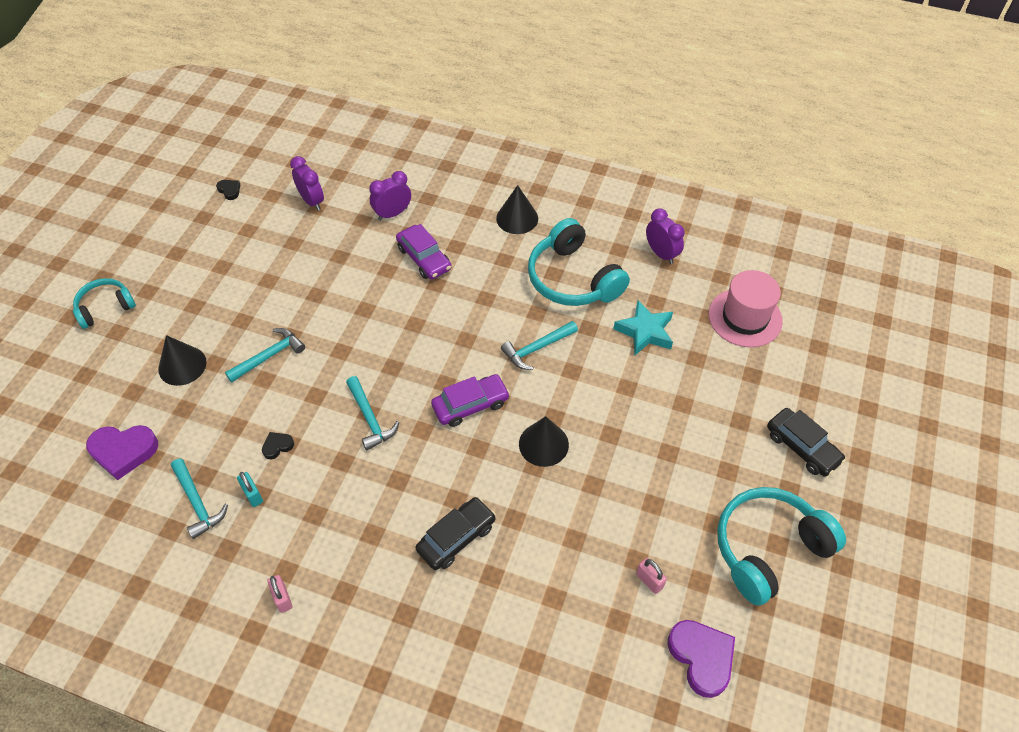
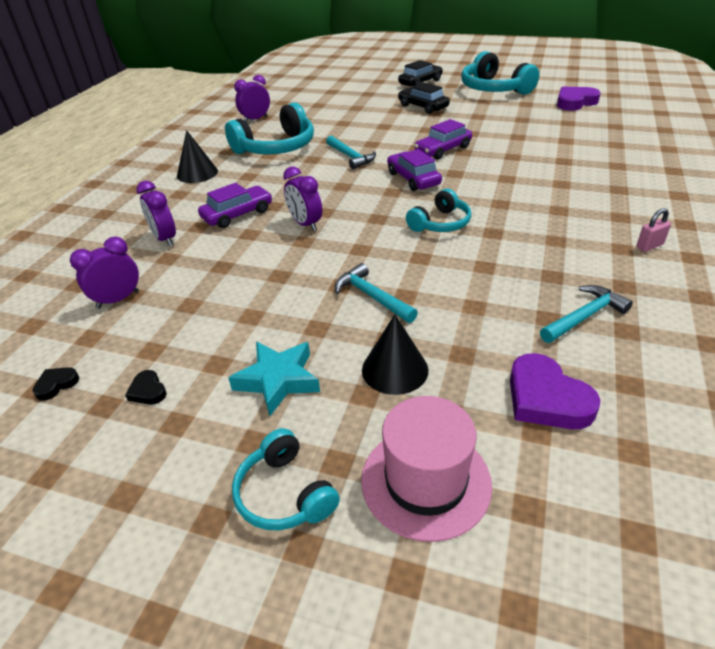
camera: 90 degrees left, 15 degrees down
(123, 451) = (546, 399): purple heart -> purple heart turned 150 degrees clockwise
(253, 495) = (555, 279): turquoise padlock -> none
(277, 446) = (490, 272): black heart -> black heart (148, 391)
(370, 418) = (440, 223): turquoise hammer -> turquoise headphones
(394, 310) = (305, 224): none -> purple clock
(456, 538) = (540, 175): black car -> black car (423, 107)
(543, 444) = (443, 150): black cone -> purple car
(645, 331) = (332, 122): turquoise star -> turquoise star (278, 380)
(649, 581) = (534, 115): pink padlock -> none
(745, 317) = (319, 95): pink hat -> pink hat (425, 481)

